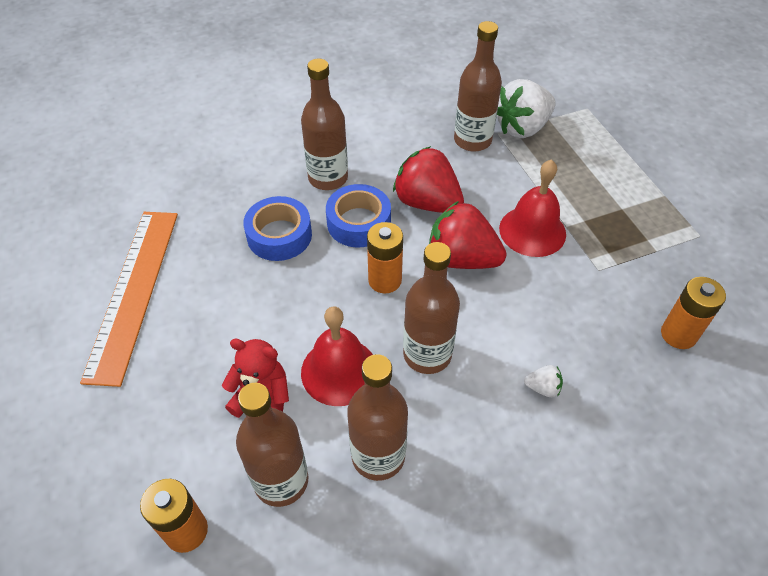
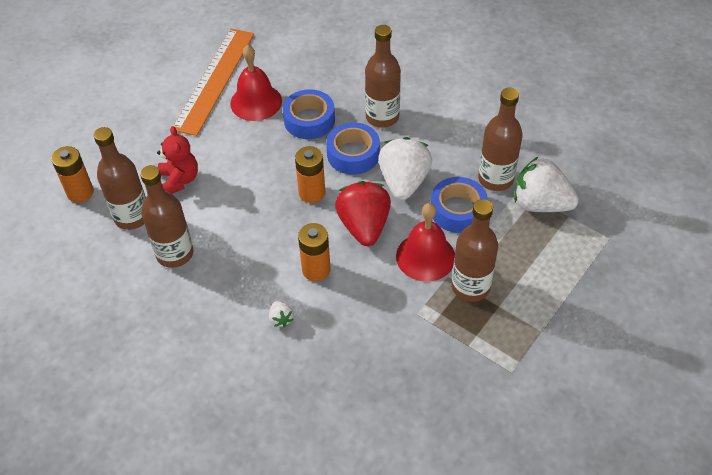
camera: 60 degrees right, 0 degrees up
(133, 292) = (214, 80): orange ruler -> orange ruler turned 45 degrees counterclockwise
(339, 371) = (223, 205): red bell -> red bell (256, 102)
(427, 202) = (404, 182): red strawberry -> white strawberry
(427, 354) = (266, 244): brown bottle -> brown bottle (470, 287)
(491, 182) = (457, 210): none -> blue tape
(678, 334) = (388, 387): orange battery -> orange battery (316, 269)

